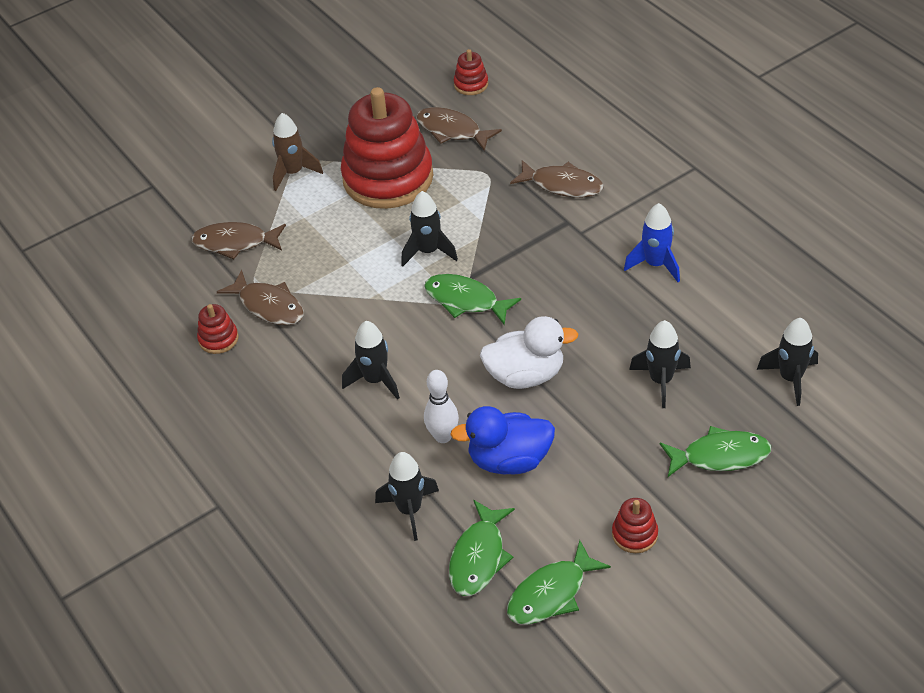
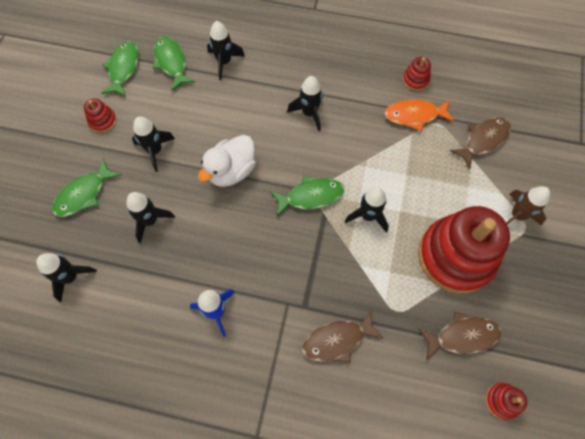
camera: 135 degrees right, 20 degrees up
(268, 306) = (414, 115): brown fish -> orange fish
(443, 436) = (243, 107): white bowling pin -> none
(509, 460) = (198, 117): blue duck -> none
(595, 453) = (155, 151): none -> black rocket

